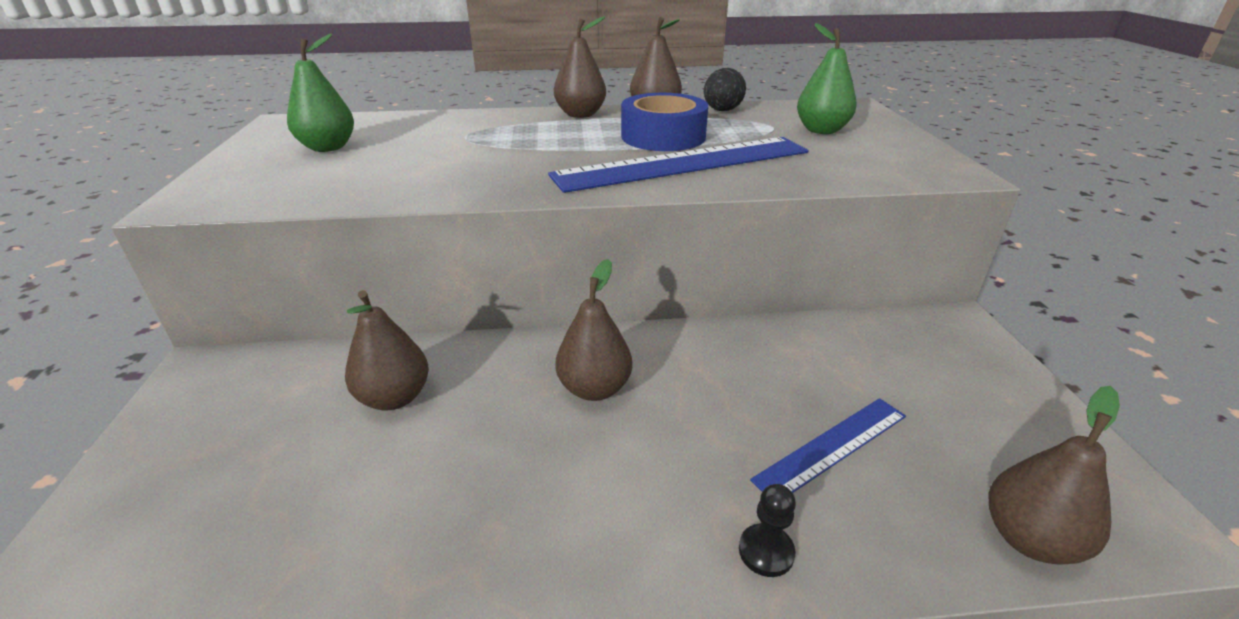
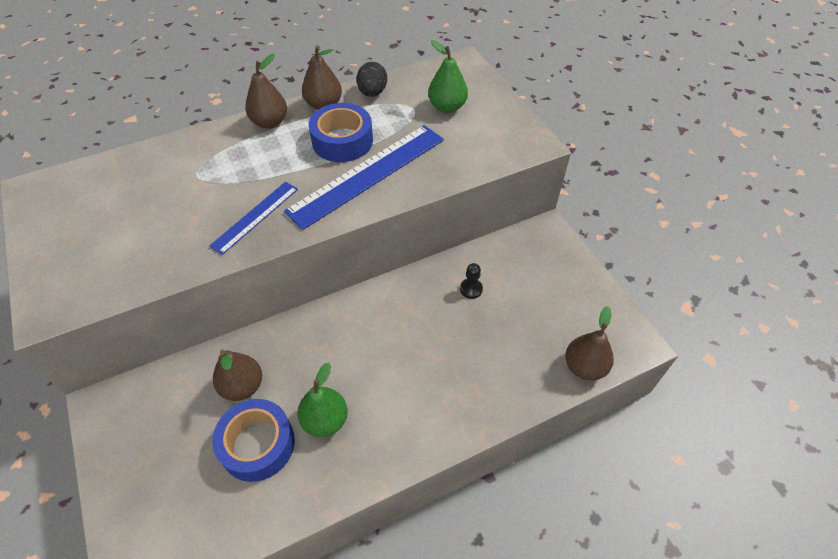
camera: 20 degrees left, 20 degrees up
(328, 147) = (99, 217): green pear -> green pear (325, 420)
(361, 482) = (257, 444): none -> blue tape
(594, 388) = (357, 343): brown pear -> none
(766, 551) = (473, 413): black pawn -> black pawn (471, 289)
(832, 447) = (492, 342): blue ruler -> blue ruler (255, 217)

